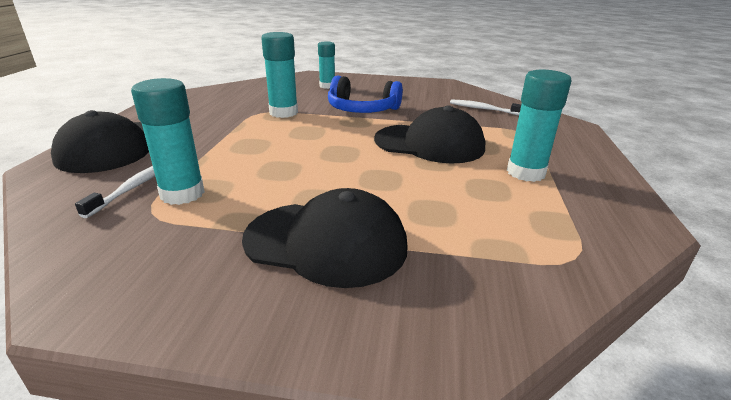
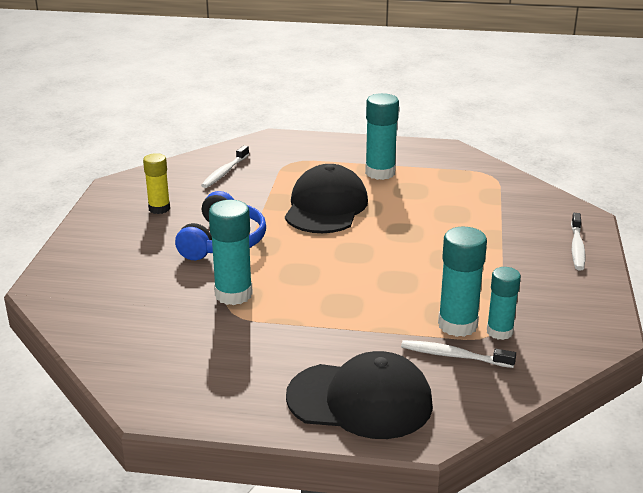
camera: 90 degrees left, 0 degrees up
(326, 243) = (506, 252): black cap -> none
(327, 86) = (115, 269): turquoise glue stick -> turquoise glue stick (499, 332)
(330, 320) = (577, 247): none -> white toothbrush
(412, 93) = (159, 208): none -> yellow glue stick

